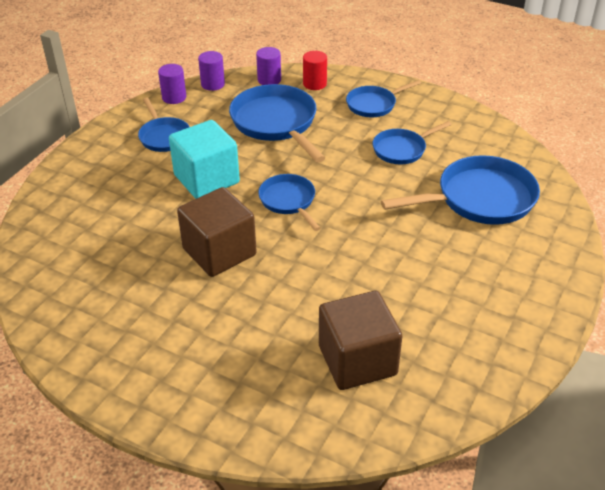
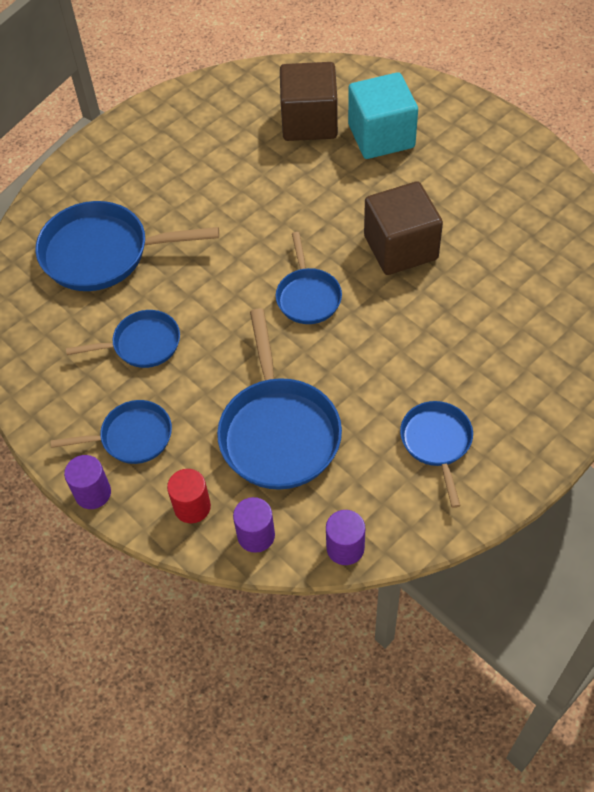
camera: 160 degrees left, 15 degrees up
(174, 97) = (410, 529): purple cylinder -> purple cylinder (93, 493)
(206, 179) = (394, 351): turquoise cube -> turquoise cube (381, 136)

